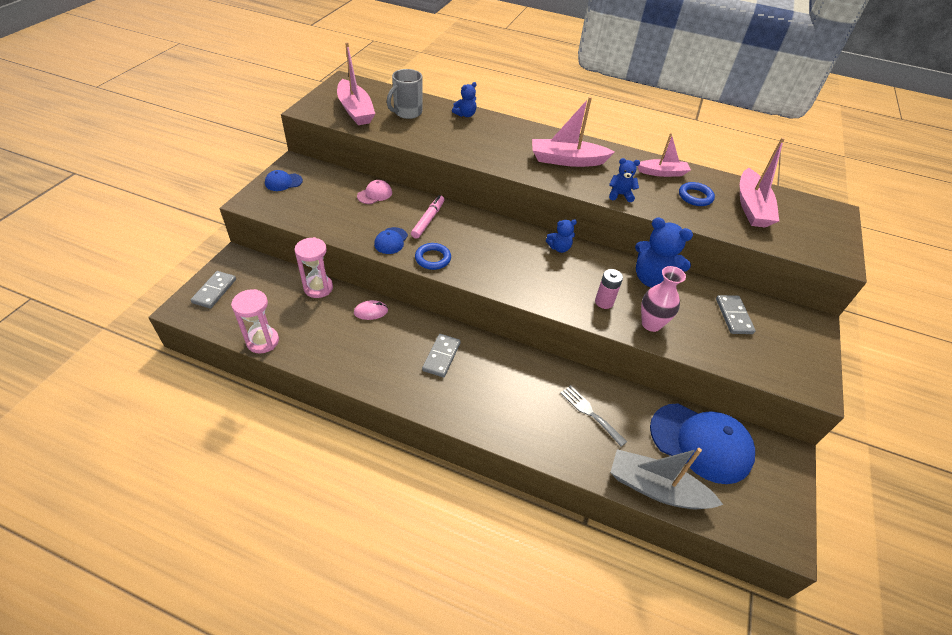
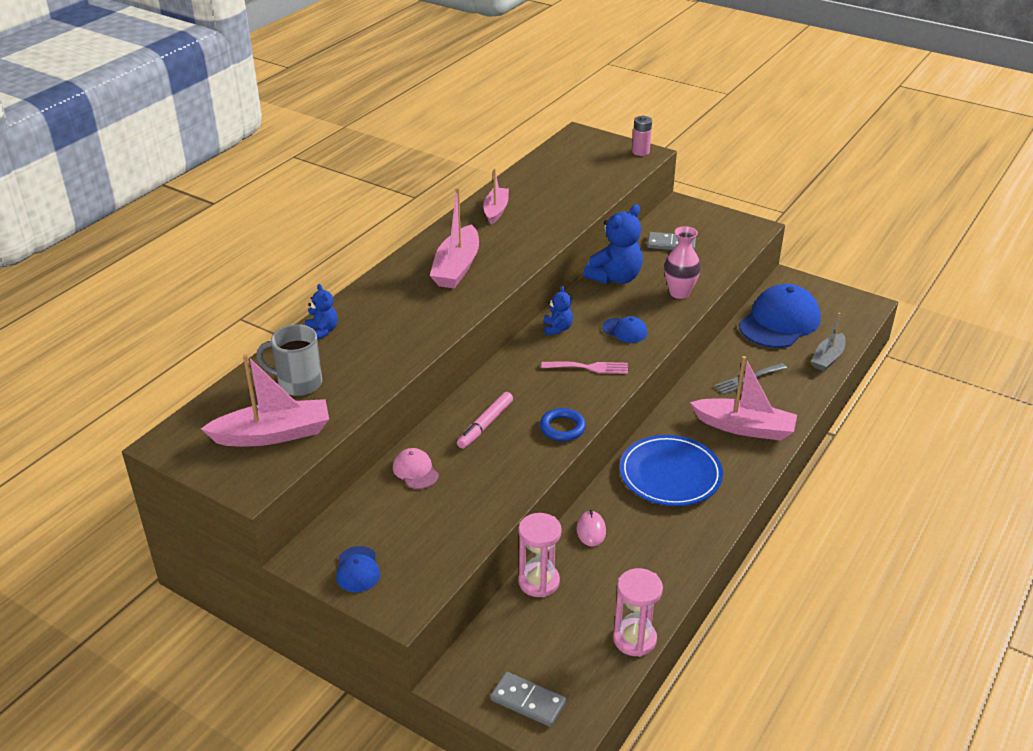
camera: 75 degrees left, 10 degrees down
(391, 241) = (522, 461): blue cap -> blue cap (625, 330)
(407, 113) = (298, 383): grey mug -> grey mug turned 135 degrees clockwise
(428, 220) = (485, 425): pink marker -> pink marker turned 90 degrees counterclockwise
(441, 356) = (670, 474): grey domino -> blue plate
(513, 269) = (589, 367): none -> pink fork
(604, 302) = (647, 315): pink battery -> pink battery (640, 152)
(620, 195) = (532, 245): blue teddy bear -> none
(656, 488) = (827, 358): grey boat -> grey boat, size x0.64
(695, 197) = (543, 201): blue ring -> none
(751, 207) = (565, 175): pink boat -> pink boat (744, 427)

